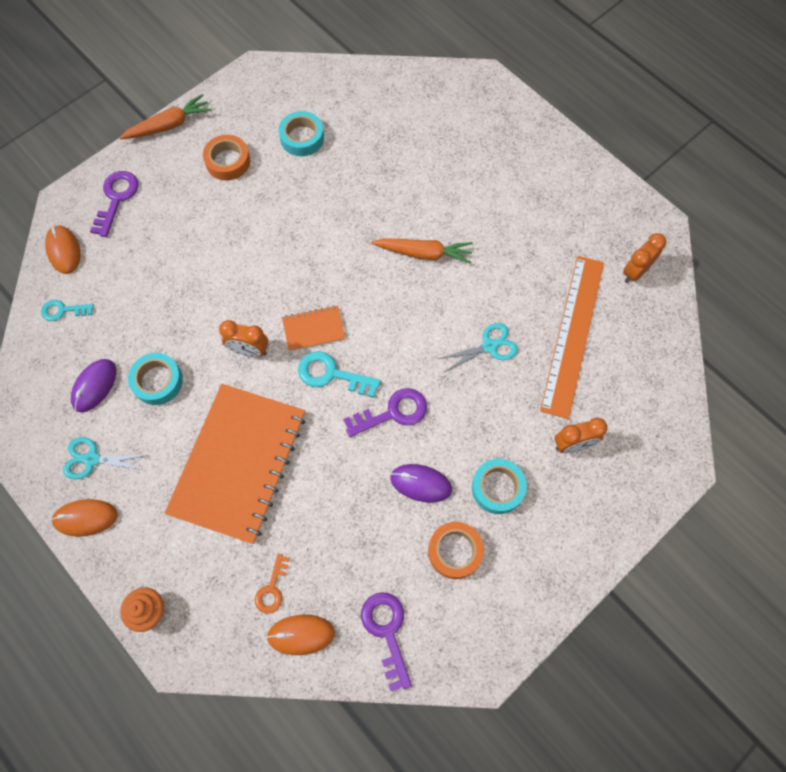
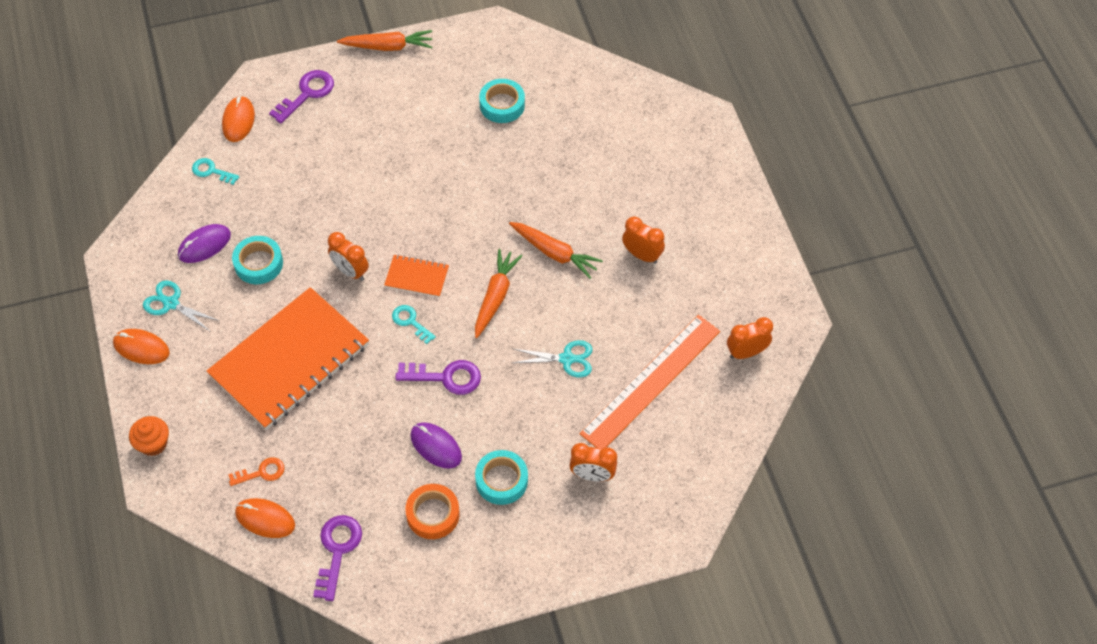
camera: 25 degrees right, 10 degrees down
(228, 161) = (422, 100): orange tape -> none
(272, 588) = (261, 472): orange key -> orange key turned 150 degrees counterclockwise
(331, 374) = (410, 322): turquoise key -> turquoise key, size x0.64
(394, 316) = (495, 297): none -> orange carrot
(499, 223) = (642, 255): none -> orange clock

